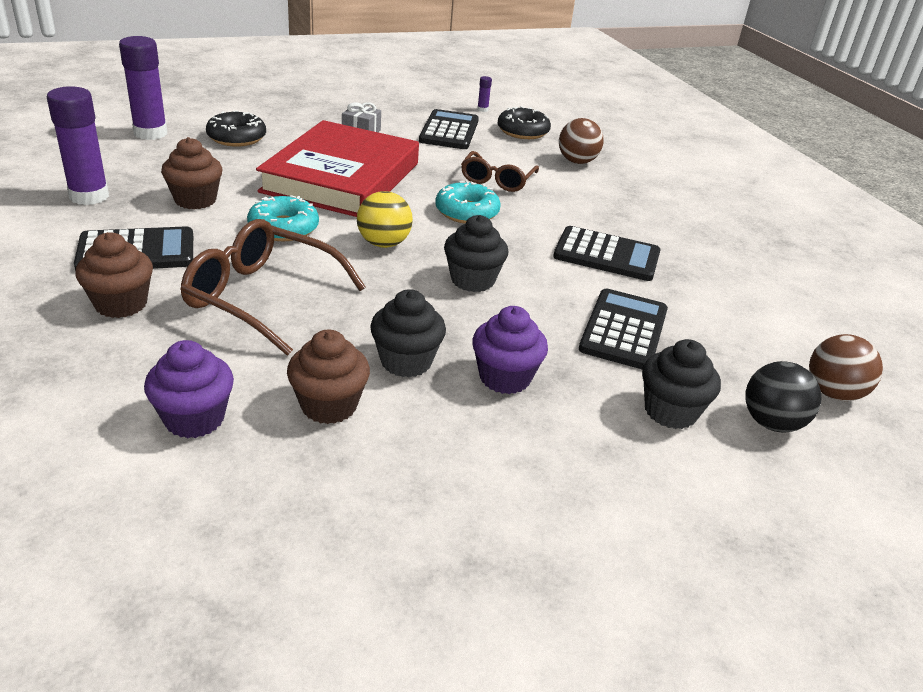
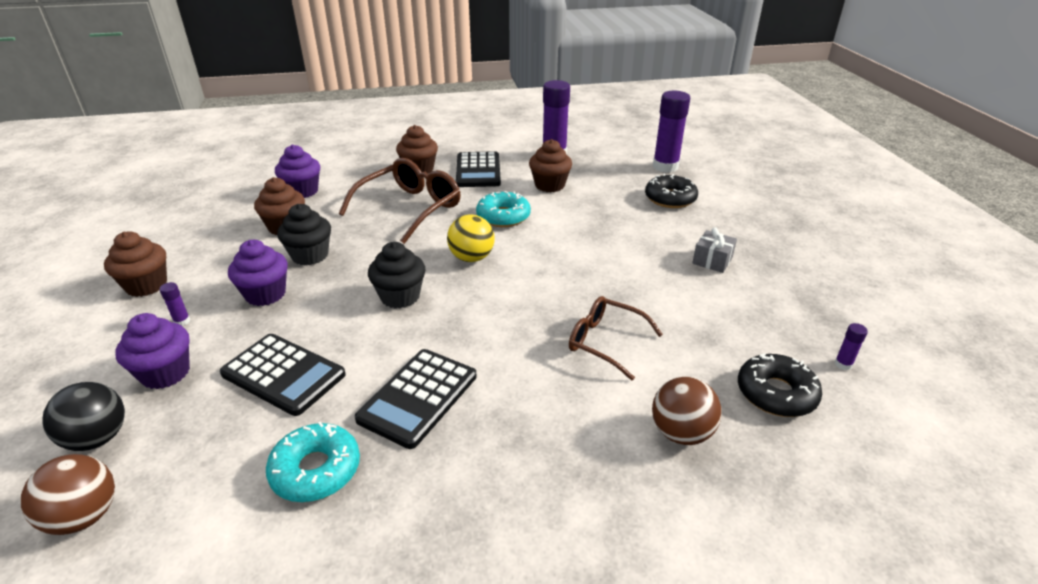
camera: 105 degrees right, 0 degrees up
(341, 177) = (597, 244): red book -> none
(449, 131) = (744, 323): black calculator -> none
(467, 212) = (526, 309): turquoise donut -> turquoise donut (316, 470)
(529, 506) = (146, 285): none -> brown cupcake
(586, 433) = (182, 321): none -> purple glue stick
(670, 411) = (165, 373): black cupcake -> purple cupcake

